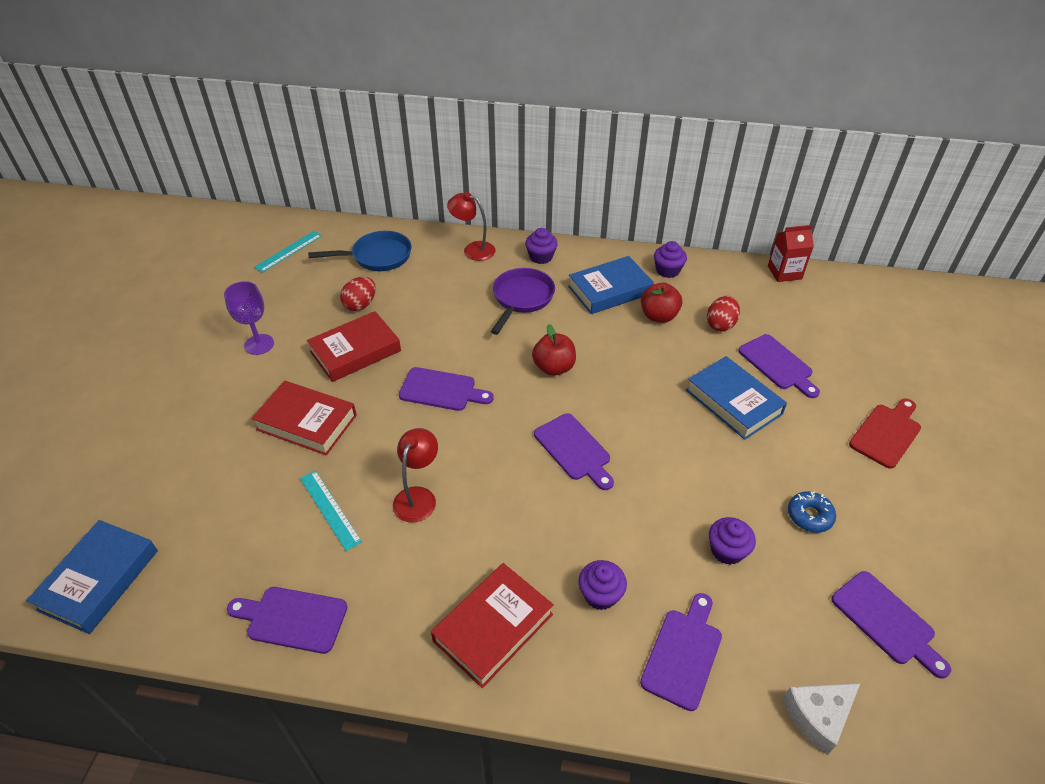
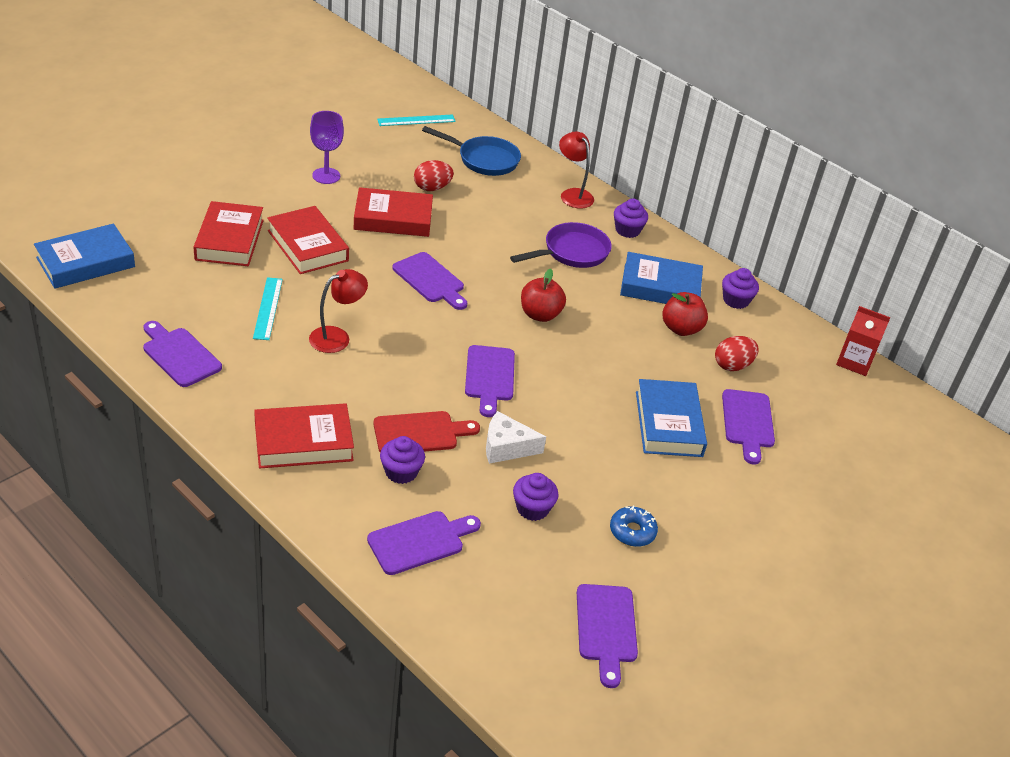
camera: 30 degrees right, 5 degrees down
(228, 461) = (229, 240): none -> red book
(817, 716) = (474, 638): white cheese -> white cheese (506, 447)
(886, 433) = (784, 525): red cutting board -> red cutting board (420, 433)

